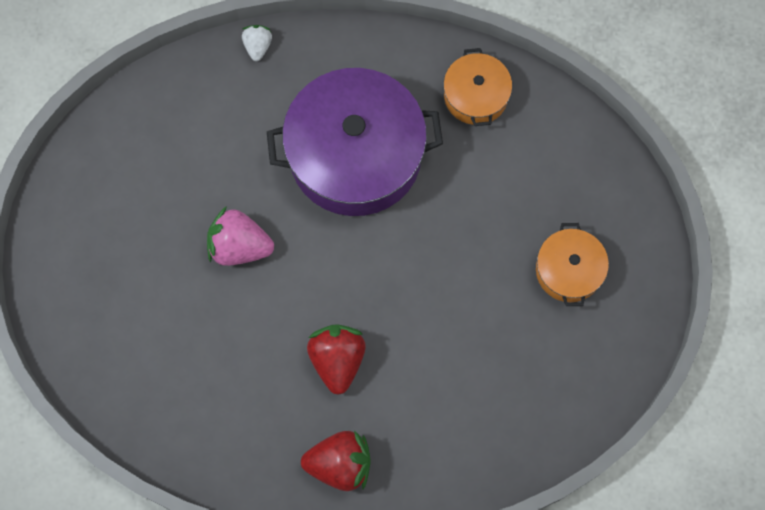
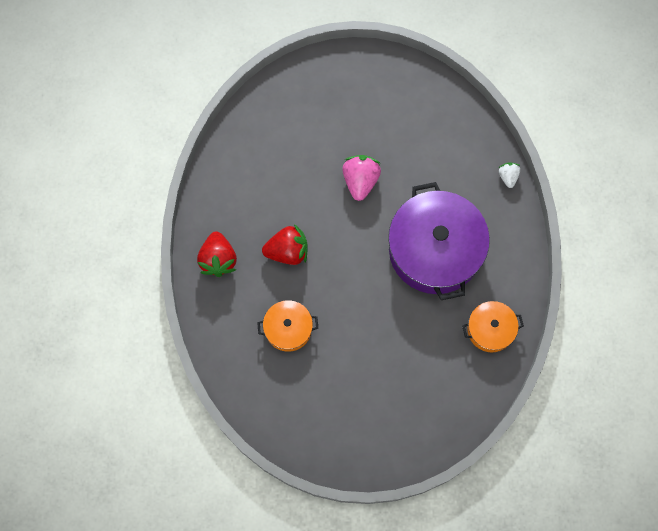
camera: 85 degrees right, 0 degrees up
(258, 46) = (508, 177): white strawberry -> white strawberry turned 90 degrees counterclockwise
(568, 270) = (365, 403): orange pot -> orange pot (288, 329)

